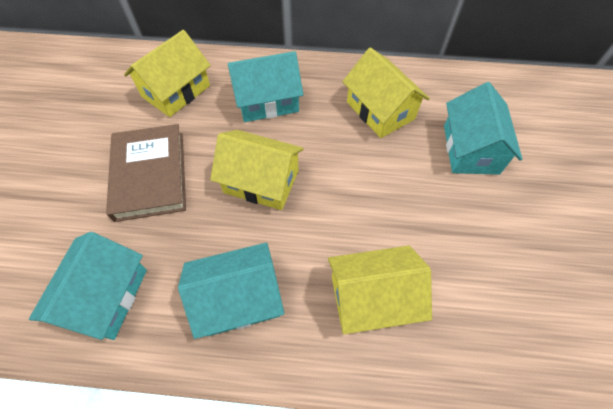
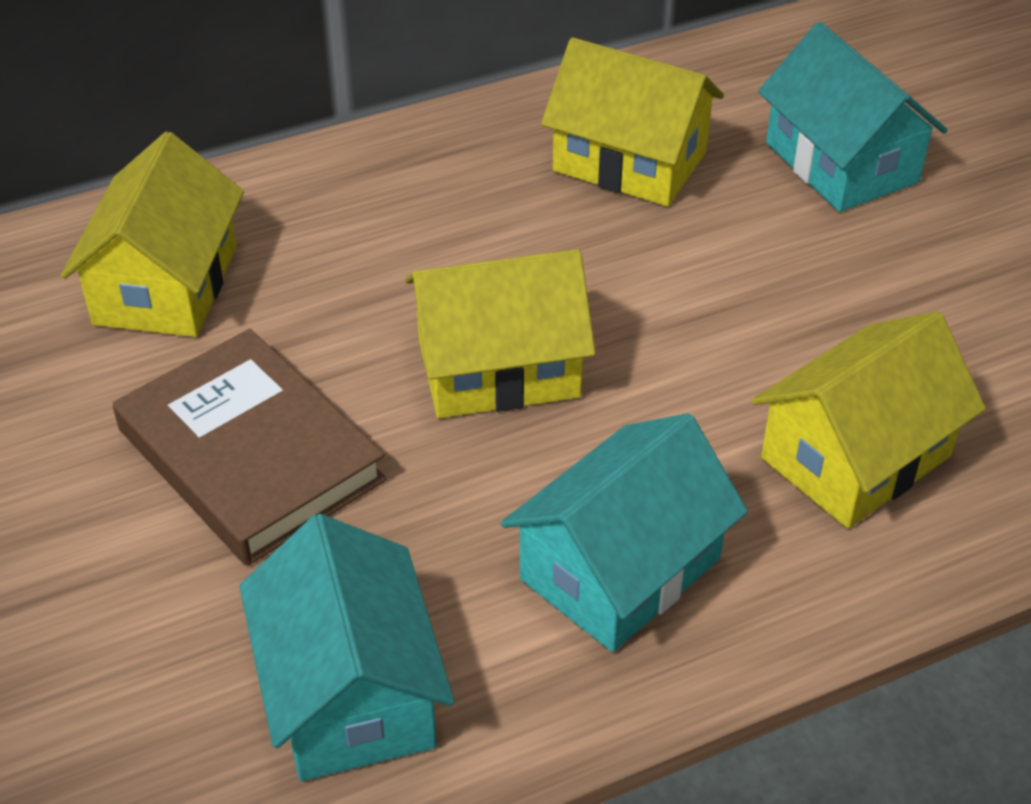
camera: 30 degrees left, 15 degrees down
(267, 101) = (388, 228): turquoise house -> none

